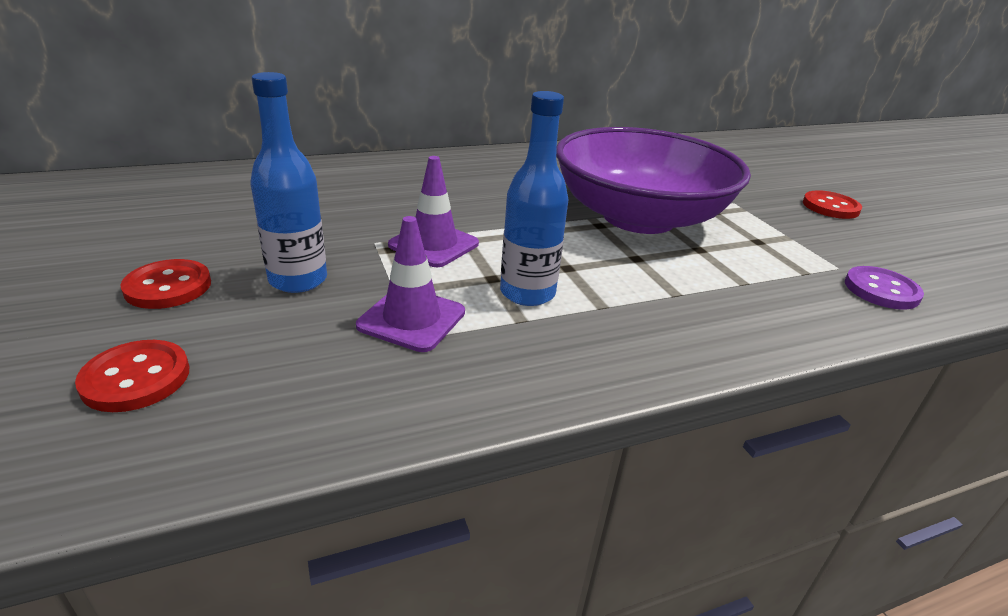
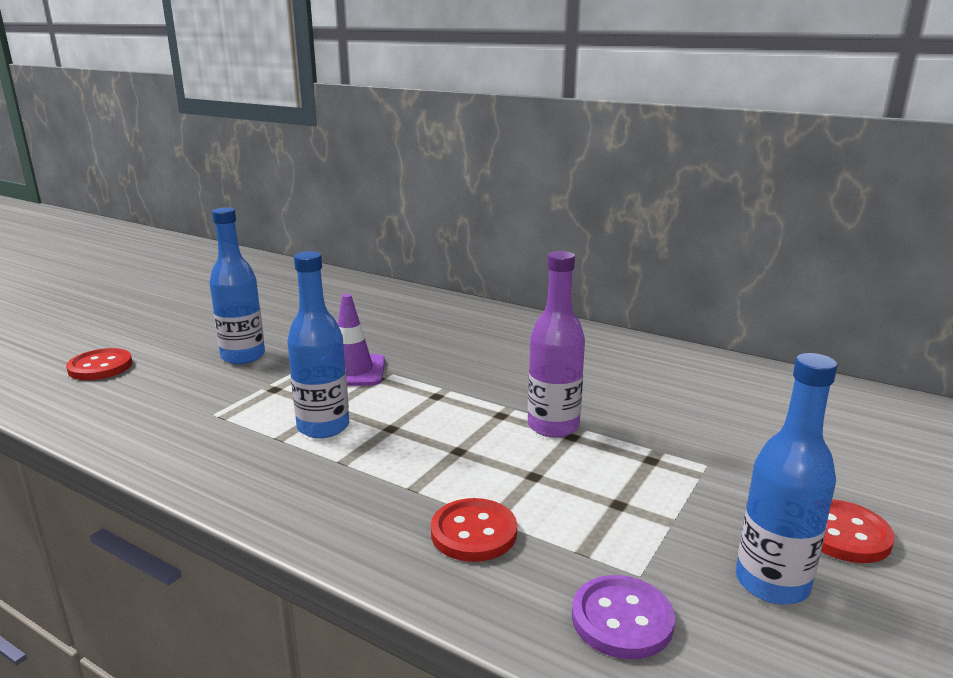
camera: 55 degrees right, 10 degrees down
(168, 287) = (194, 333): red button -> red button (473, 532)
(411, 319) = (235, 404): purple traffic cone -> none
(638, 217) = (553, 426): purple bowl -> purple bottle
(865, 241) = (772, 583): none -> blue bottle

